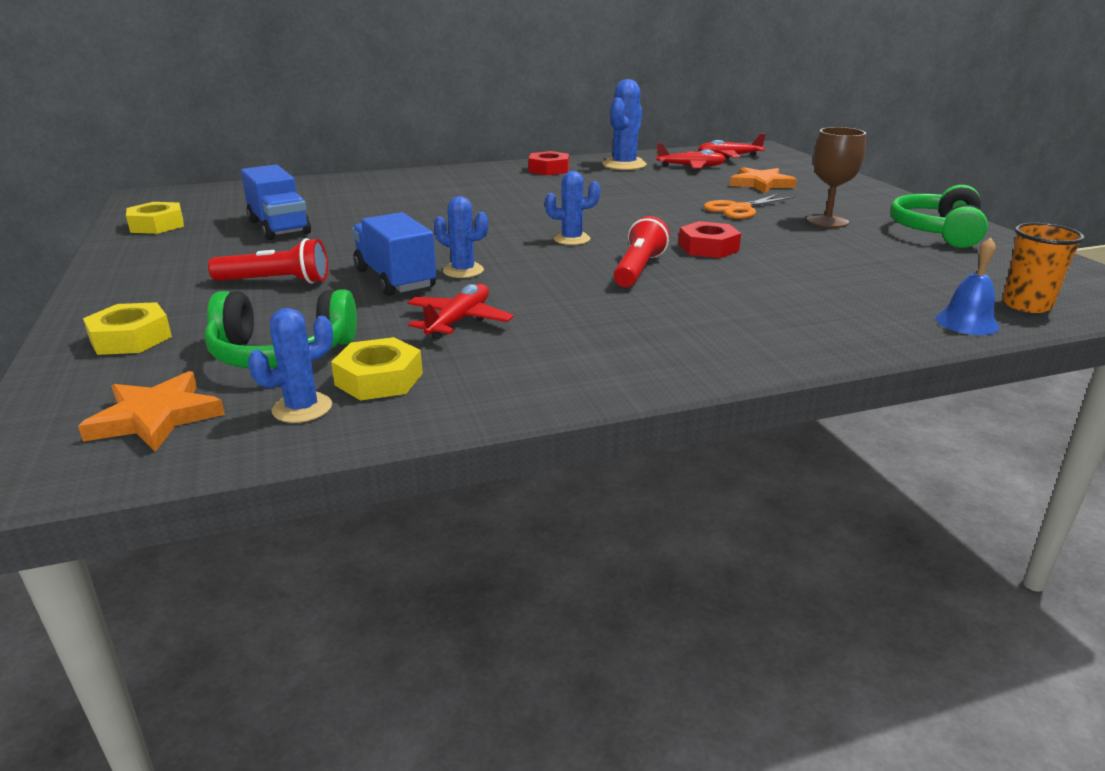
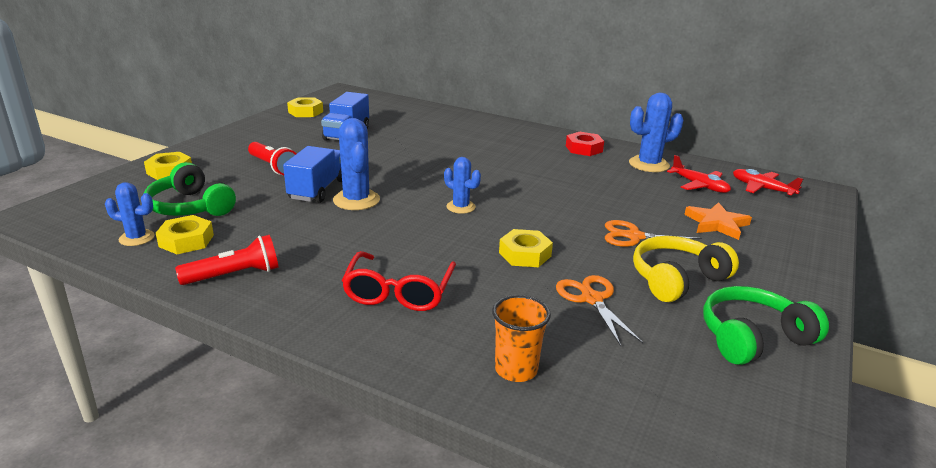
camera: 45 degrees right, 0 degrees up
(156, 417) = (99, 213): orange star -> none
(459, 321) = (283, 229): red plane -> none
(463, 271) = (356, 200): blue cactus -> blue cactus, size x1.60
(638, 269) = (442, 246): red flashlight -> red flashlight (234, 275)
(699, 311) = (399, 292): none -> red glasses
(708, 248) = (525, 254): red nut -> yellow nut
(819, 253) = (591, 299): none -> orange scissors
(827, 221) = (677, 279): brown goblet -> yellow headphones
(967, 322) = (538, 410): blue bell -> none
(1026, 305) = (629, 433): orange cup -> orange cup (516, 369)

